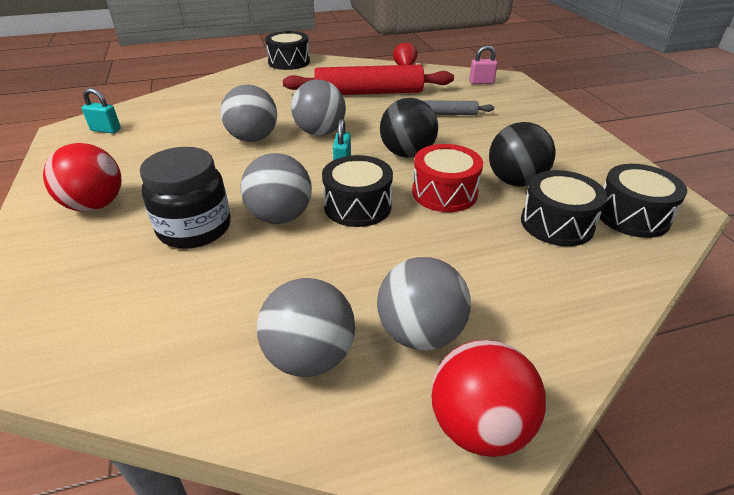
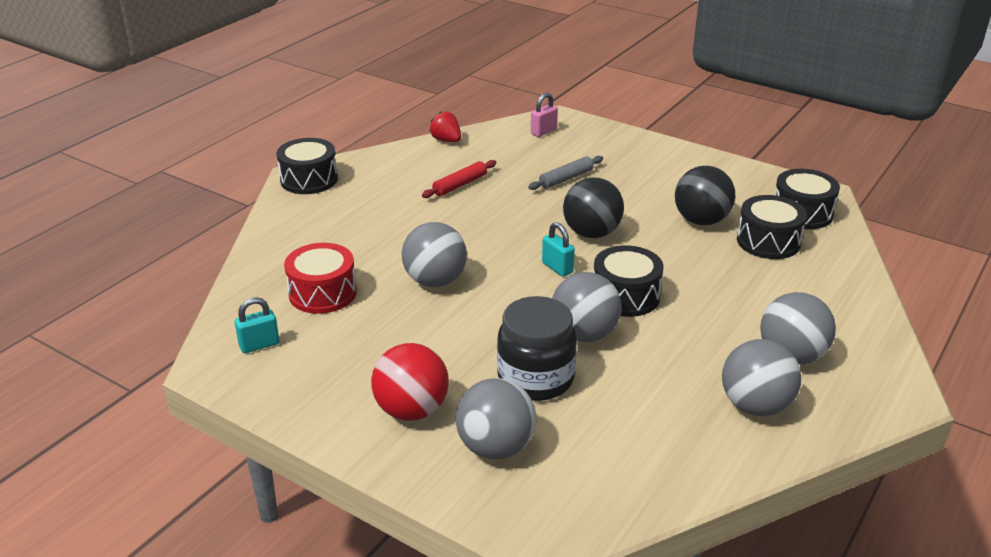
camera: 40 degrees left, 5 degrees down
(320, 132) = (486, 247): grey ball -> grey ball (496, 447)
(368, 93) = (460, 185): red rolling pin -> red rolling pin, size x0.48
(444, 193) = (668, 254): red drum -> red drum (322, 293)
(479, 426) = (882, 383): red ball -> none

